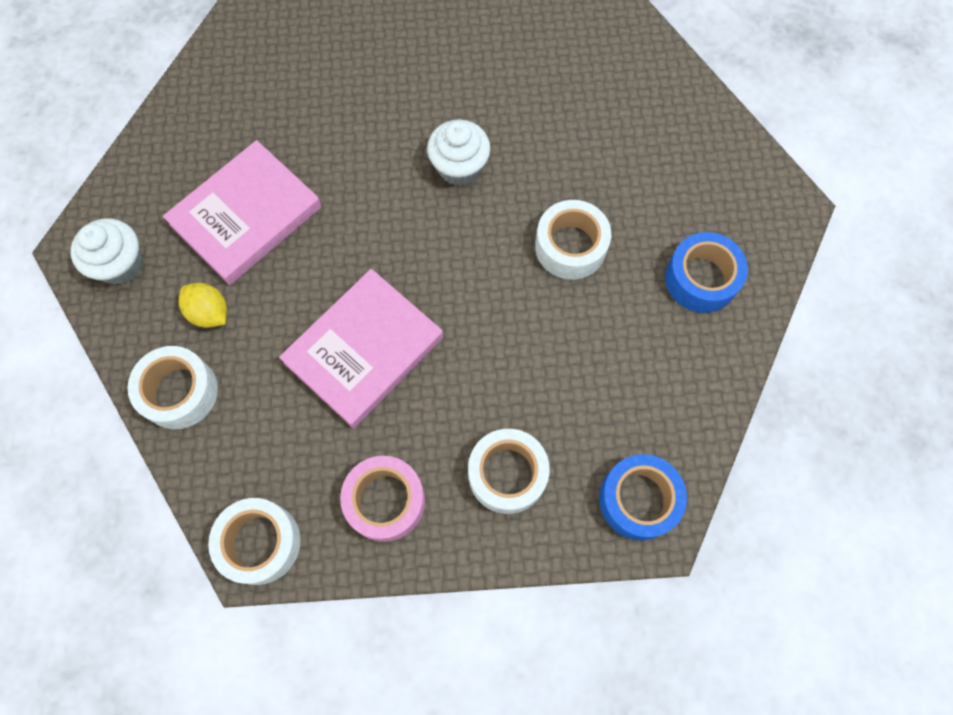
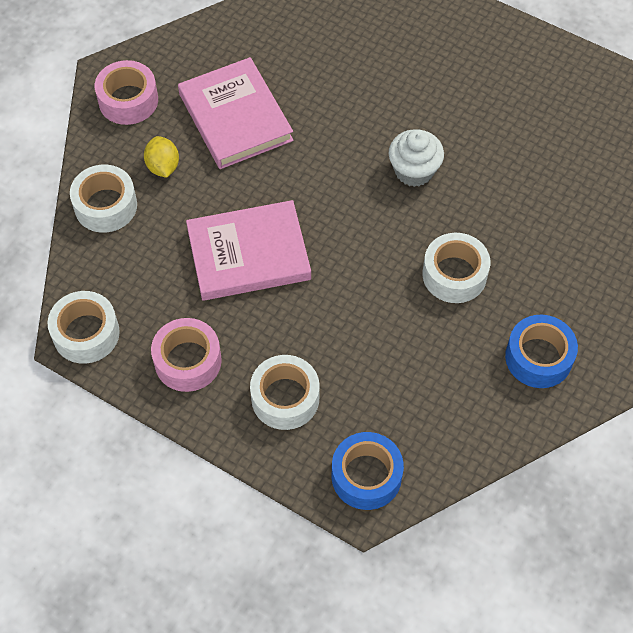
camera: 35 degrees right, 10 degrees down
(120, 264) = (128, 100): white cupcake -> pink tape
(246, 216) = (235, 117): pink book -> pink book turned 75 degrees clockwise

